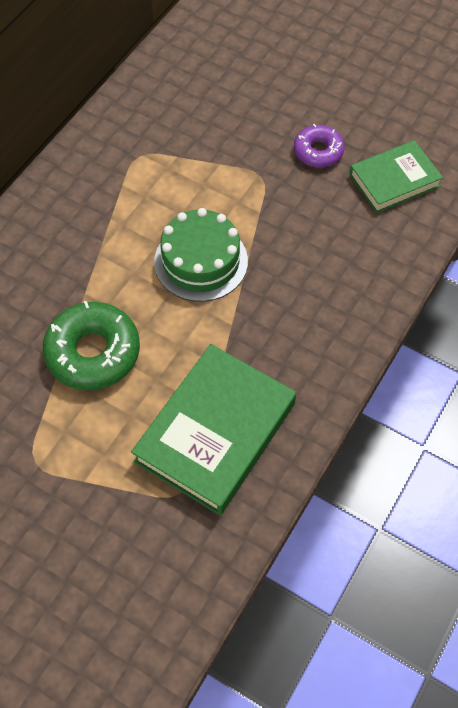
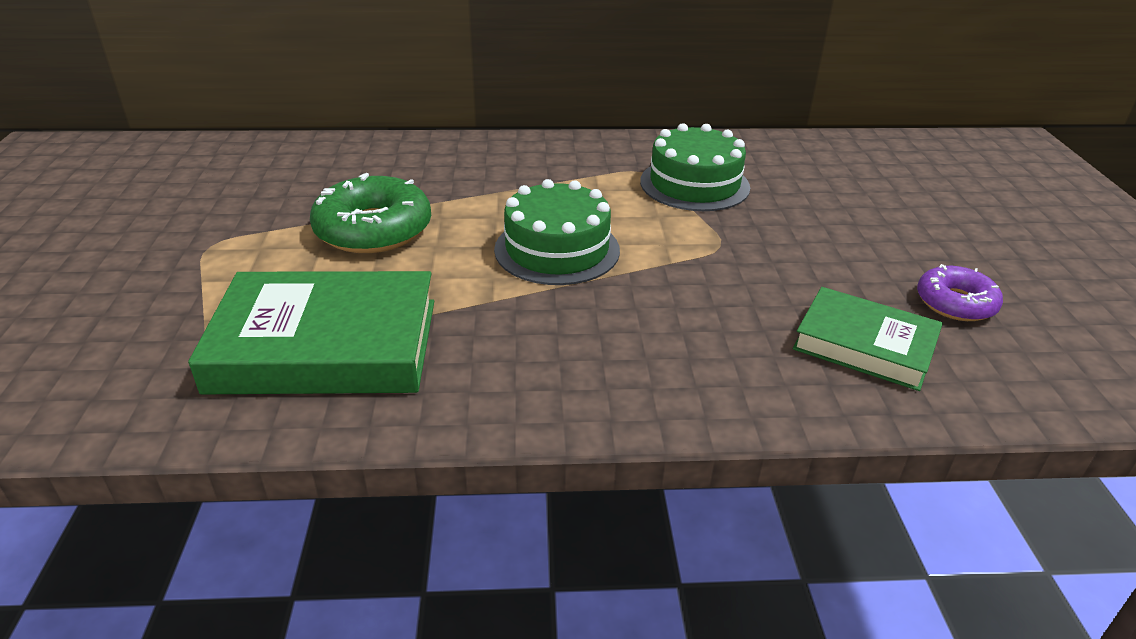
camera: 55 degrees right, 25 degrees down
(180, 140) = (694, 184): none -> green cake
(318, 151) = (813, 270): purple donut -> purple donut (955, 303)

